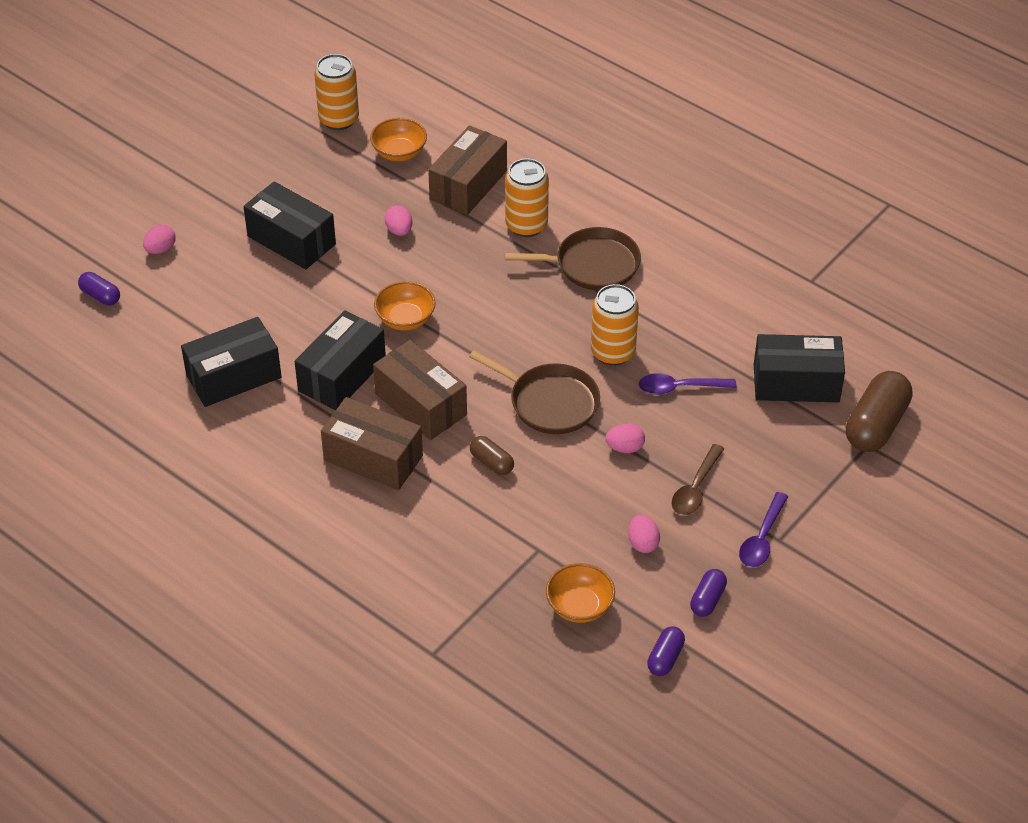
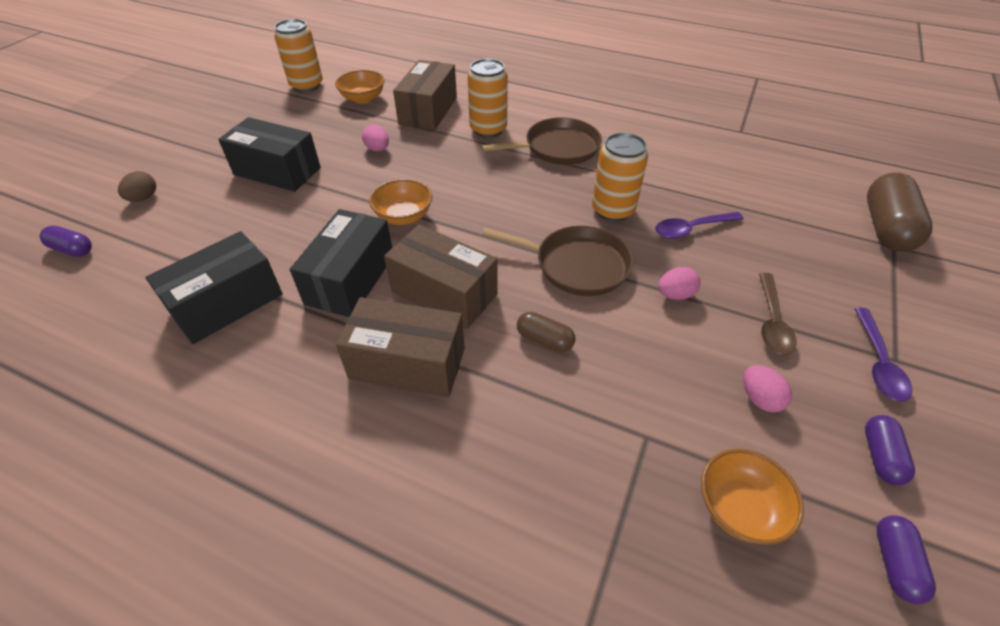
camera: 15 degrees left, 0 degrees up
(160, 249) = (143, 198): pink egg -> brown egg
(796, 383) = (789, 206): black box -> none

